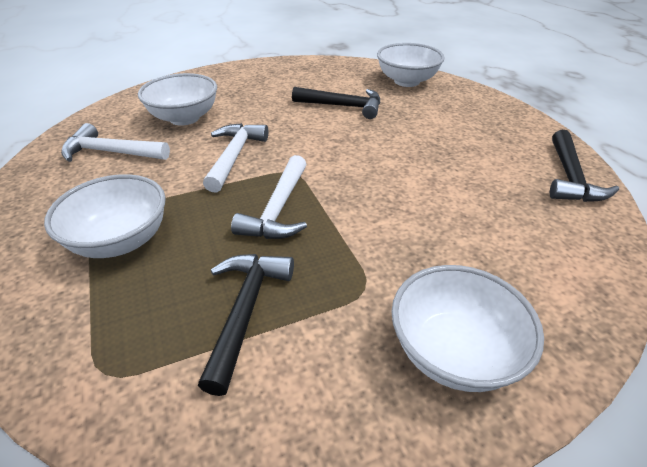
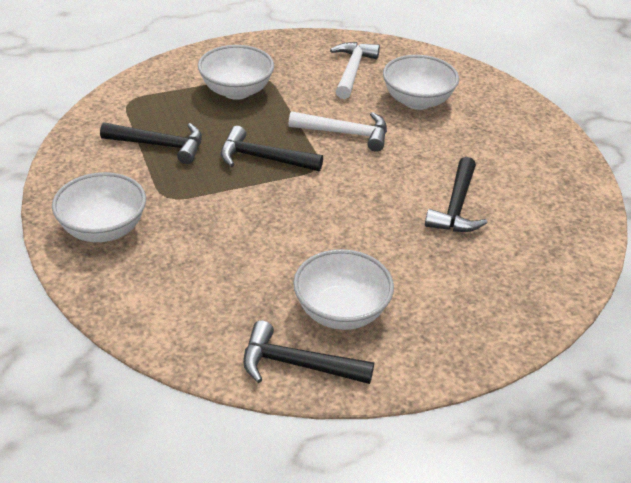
camera: 90 degrees right, 0 degrees up
(278, 210) = (263, 158): white hammer -> black hammer
(407, 81) = (542, 271): white bowl -> white bowl (341, 311)

